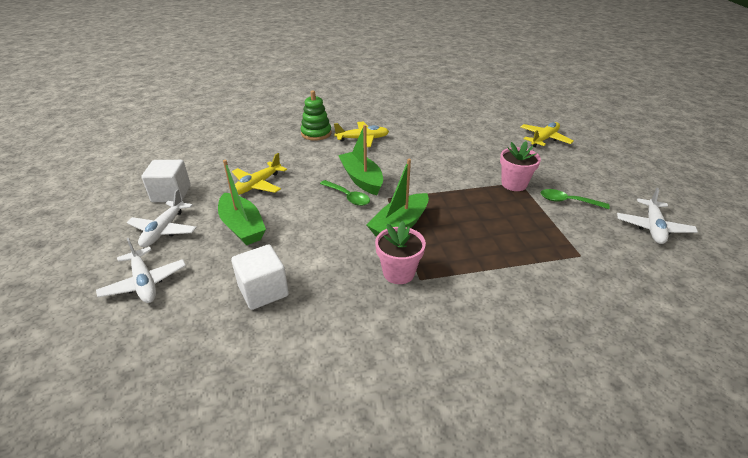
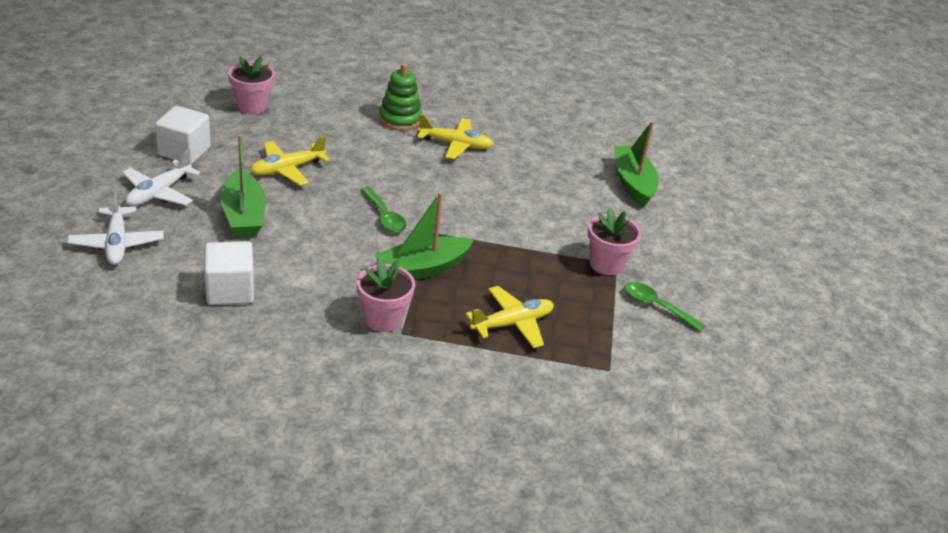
camera: 15 degrees right, 0 degrees up
(208, 151) = (252, 106): none -> pink flower pot
(361, 179) = (416, 199): green boat -> green boat (633, 183)
(544, 139) = (707, 217): yellow plane -> yellow plane (512, 323)
(653, 227) = (735, 370): white plane -> none

